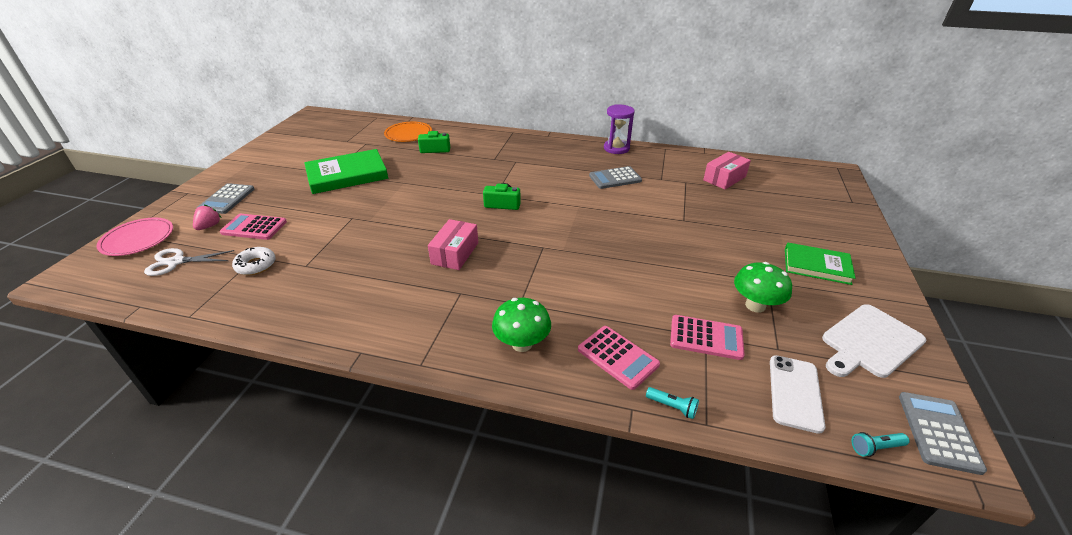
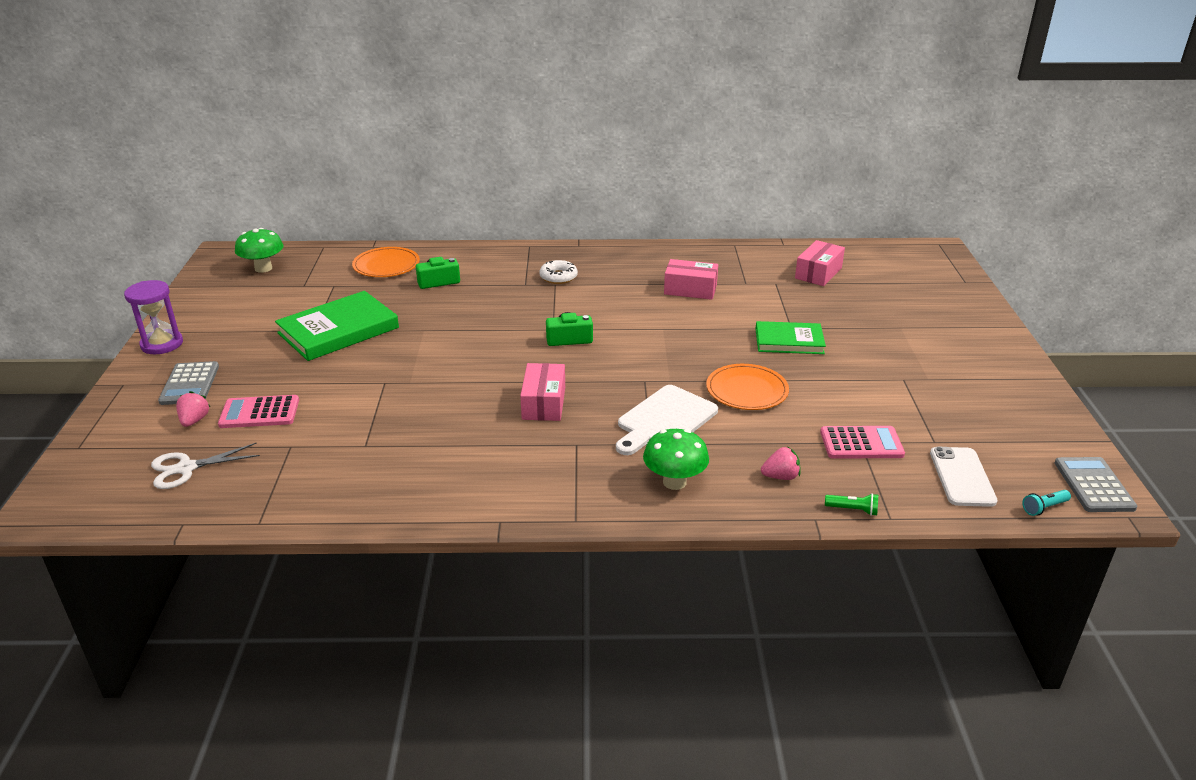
camera: 15 degrees left, 5 degrees down
(138, 239) = (104, 451): pink plate -> none
(256, 265) = (299, 455): white donut -> white donut (558, 277)
(615, 178) = (690, 289): grey calculator -> pink box
(616, 148) = (674, 251): purple hourglass -> purple hourglass (162, 344)
(617, 357) = (780, 476): pink calculator -> pink strawberry
(623, 269) = (747, 390): none -> orange plate
(672, 407) = (853, 510): turquoise flashlight -> green flashlight
(755, 305) = (899, 405): green mushroom -> green mushroom (263, 268)
(816, 266) = (948, 356): green book -> green book (789, 341)
(869, 342) = (1017, 421): white cutting board -> white cutting board (664, 420)

